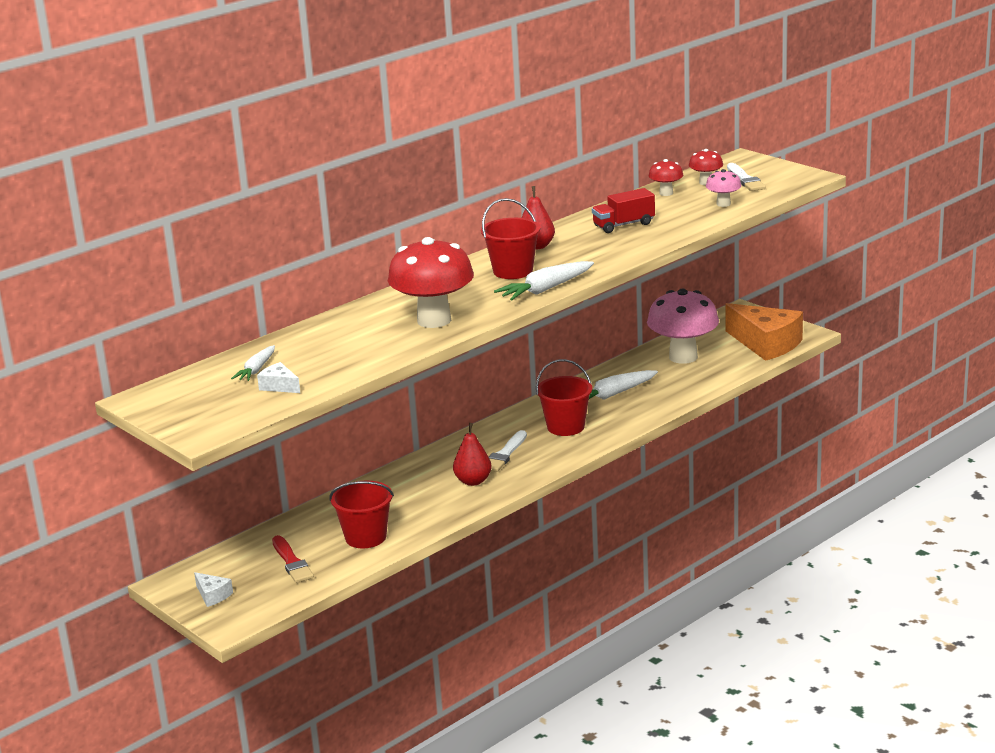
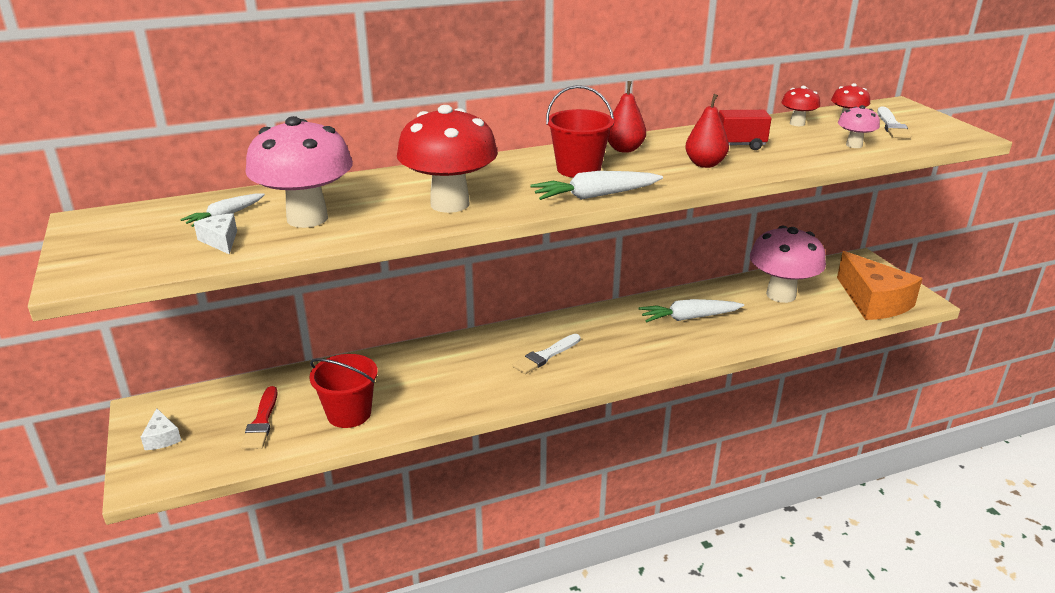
camera: 20 degrees right, 5 degrees up
(329, 356) = (307, 218): none -> pink mushroom
(473, 481) = (495, 378): red pear -> red pear (705, 164)
(565, 427) = (623, 341): red bucket -> none

